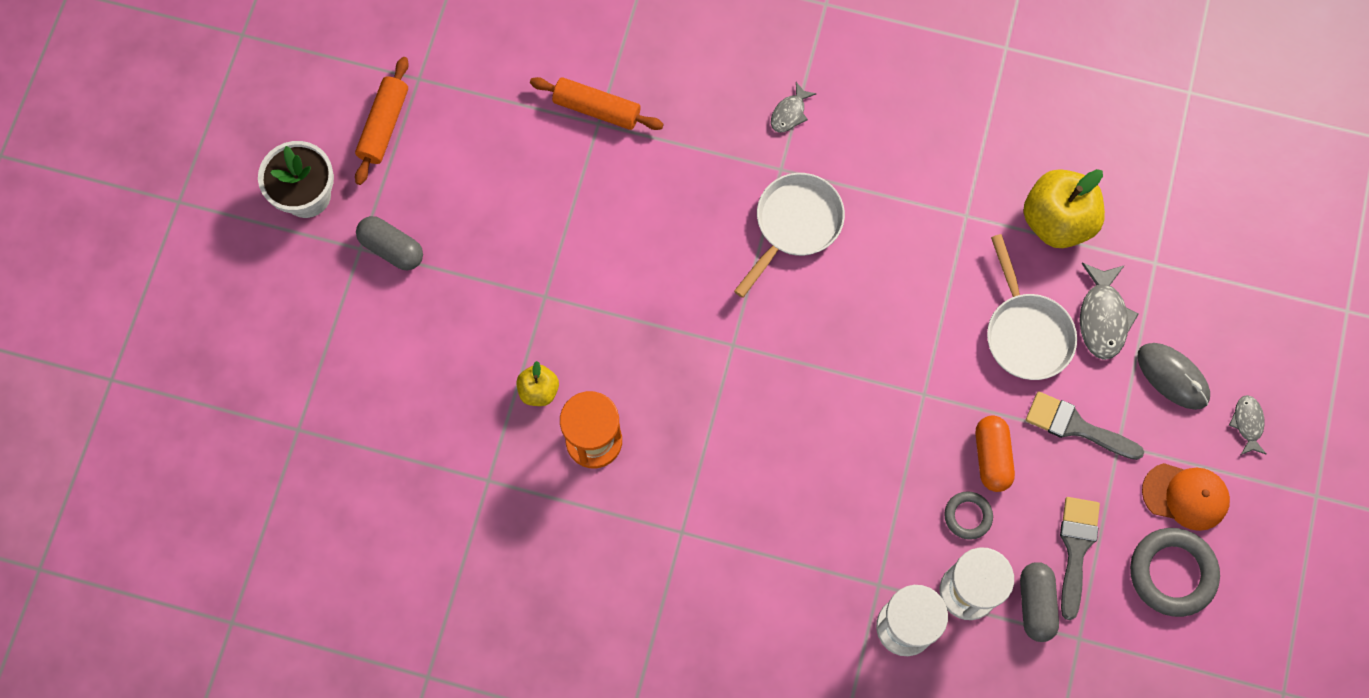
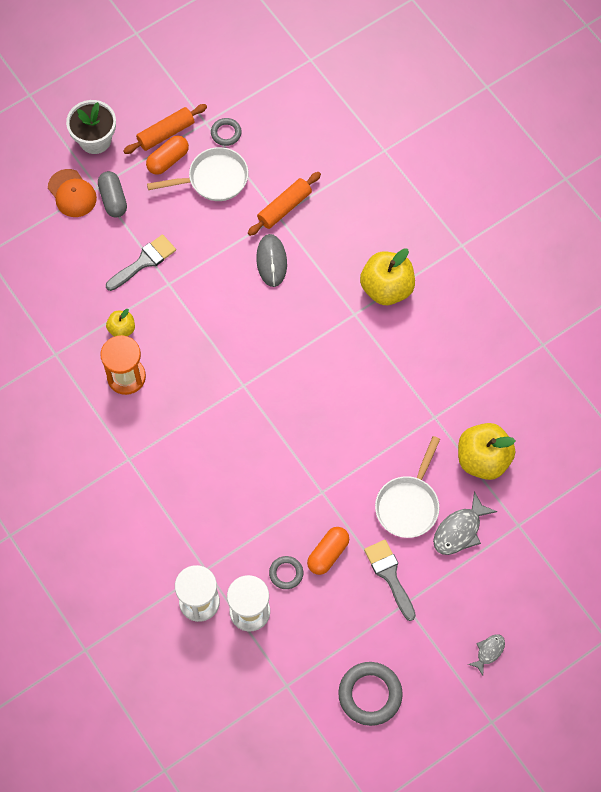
camera: 40 degrees right, 5 degrees down
(415, 155) = (168, 160): none -> orange capsule
(454, 73) = (226, 133): none -> grey ring
(597, 109) = (284, 208): orange rolling pin -> orange rolling pin turned 75 degrees clockwise
(789, 113) = (386, 288): grey fish -> yellow apple
(794, 225) = (334, 349): white pan -> white pan (213, 179)
(1035, 604) = (280, 648): grey capsule -> none
(1076, 548) = (329, 638): grey brush -> grey brush (144, 262)
(1172, 376) = (469, 593): grey mouse -> grey mouse (271, 261)
(1185, 496) = (416, 661): orange cap -> orange cap (72, 193)

